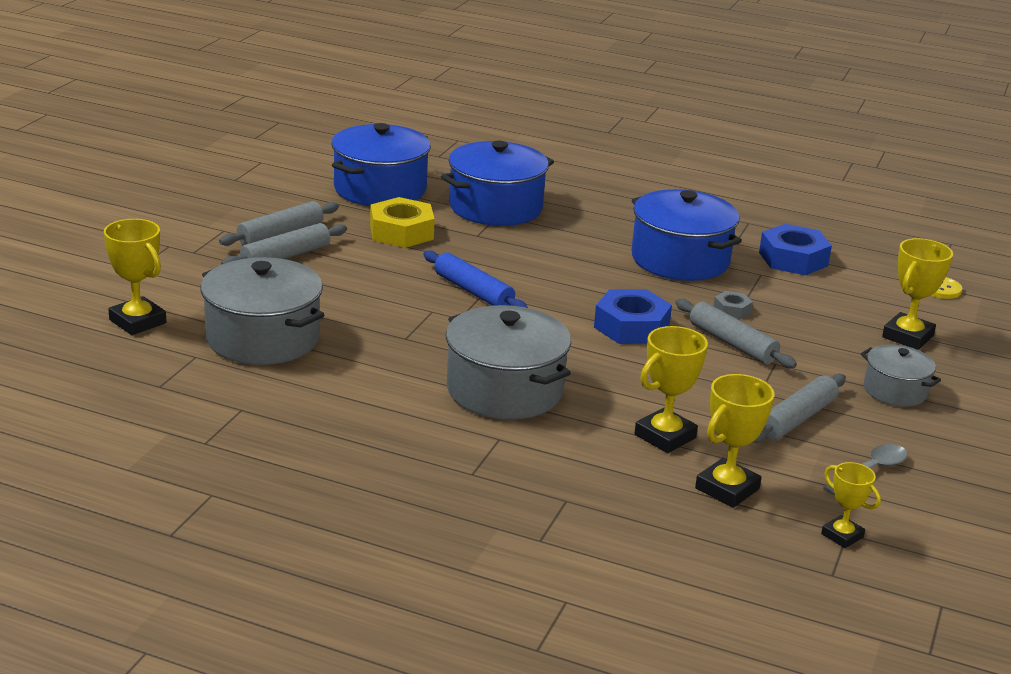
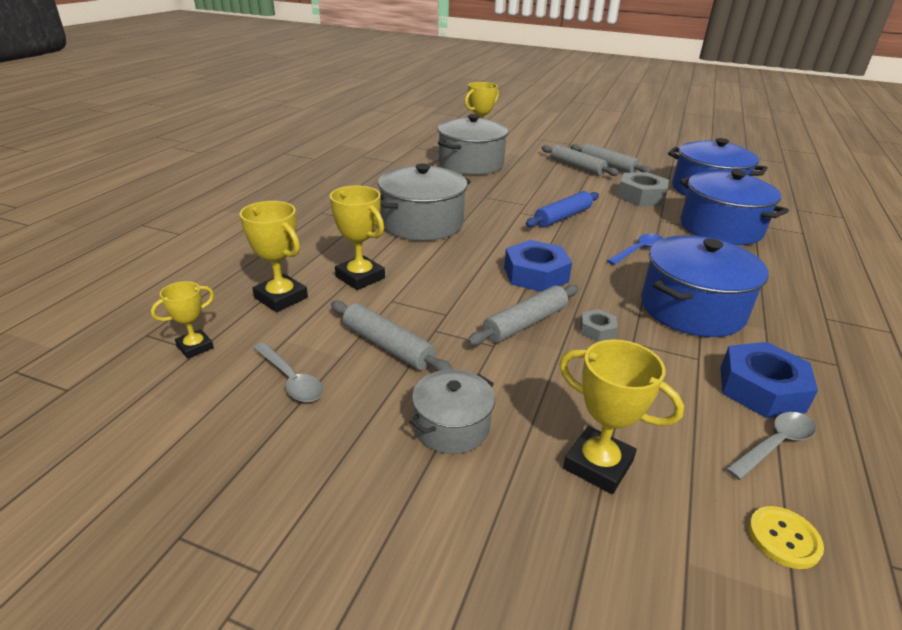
camera: 90 degrees right, 5 degrees up
(401, 232) = (641, 196): yellow nut -> grey nut
(561, 262) = (638, 250): none -> blue spoon
(856, 270) = (774, 444): none -> grey spoon

